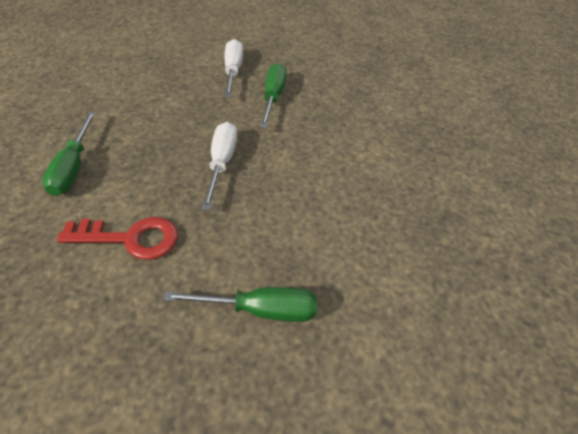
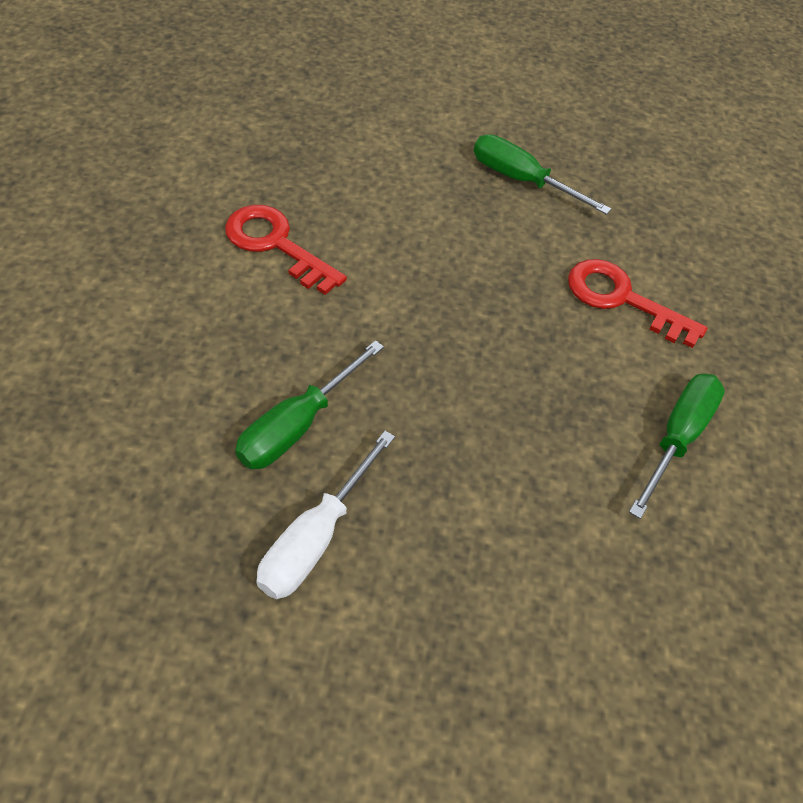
camera: 150 degrees left, 5 degrees up
(221, 163) = (466, 342): white screwdriver -> none
(369, 164) = (276, 245): none -> red key

